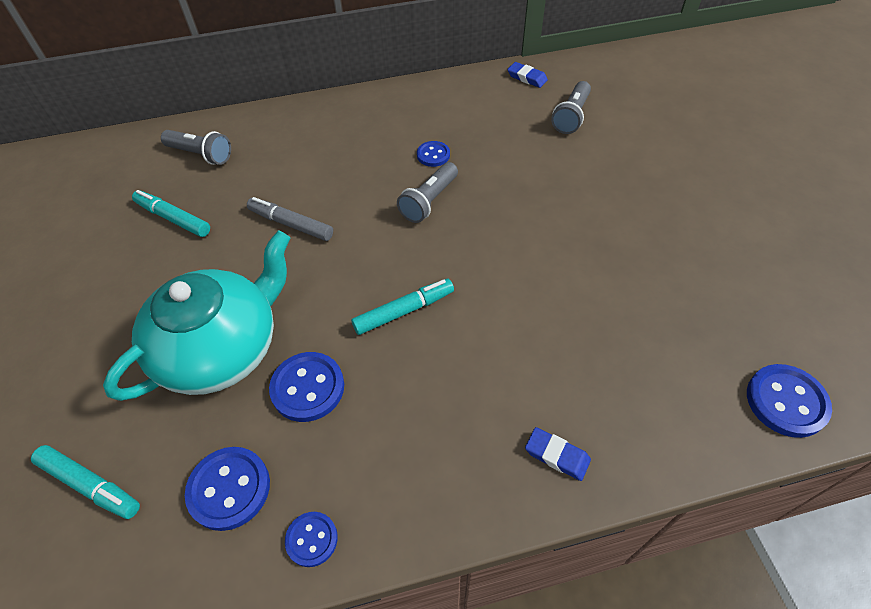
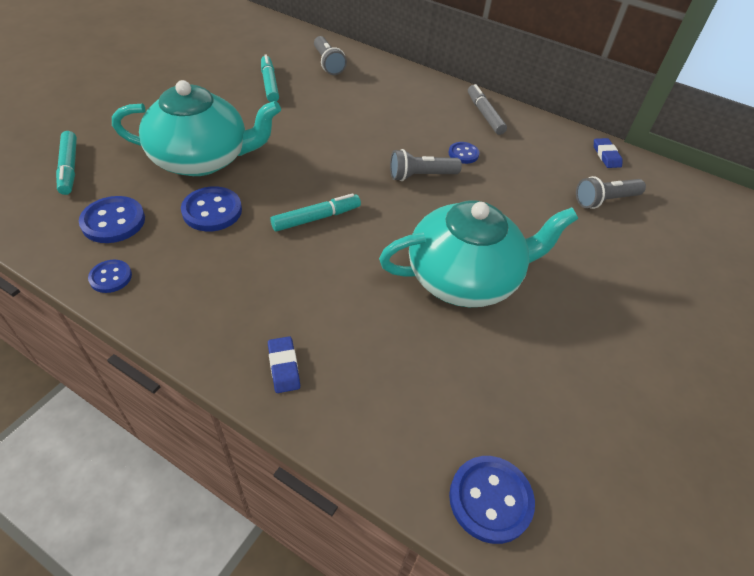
camera: 40 degrees right, 5 degrees down
(291, 224) = (323, 129): grey marker -> grey marker (484, 115)
(403, 311) = (316, 218): turquoise marker -> turquoise marker turned 45 degrees counterclockwise
(570, 259) = (465, 277): none -> turquoise teapot

